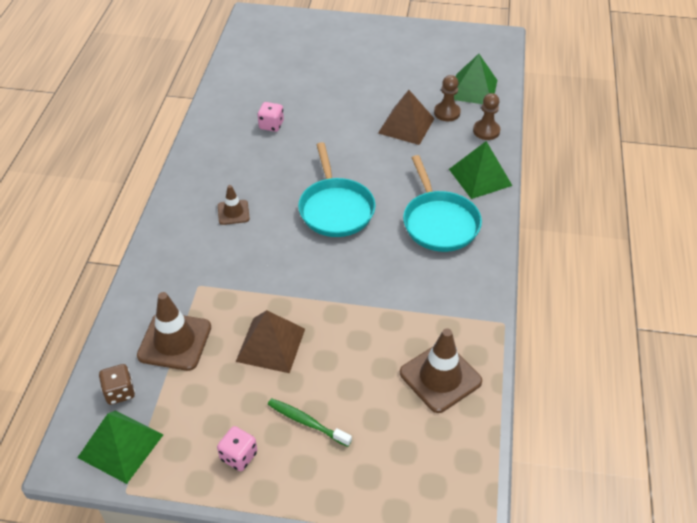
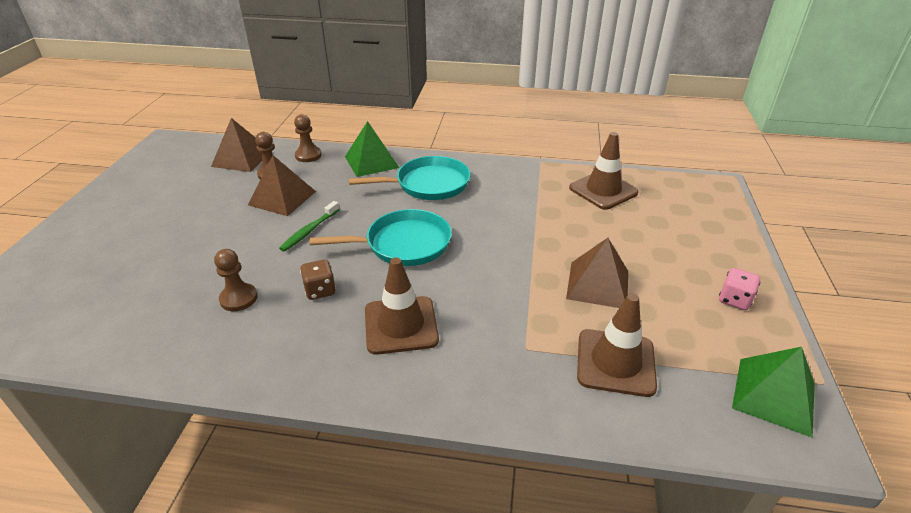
camera: 90 degrees left, 10 degrees down
(119, 392) = (705, 407): brown dice -> brown dice (320, 290)
(233, 212) = (401, 325): brown traffic cone -> brown traffic cone, size x1.78
(271, 125) = (238, 298): pink dice -> brown pawn
(307, 422) = (677, 259): green toothbrush -> green toothbrush (309, 231)
(474, 89) = (242, 158): green pyramid -> brown pyramid

